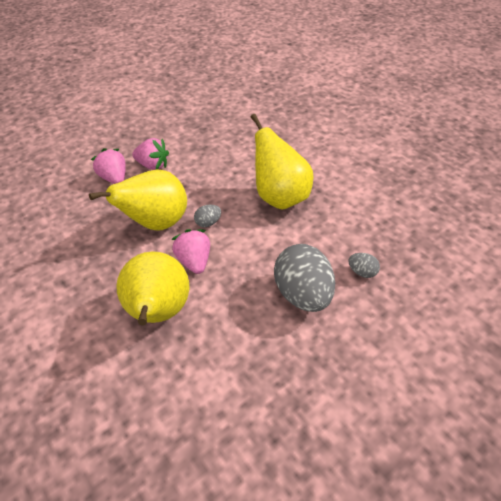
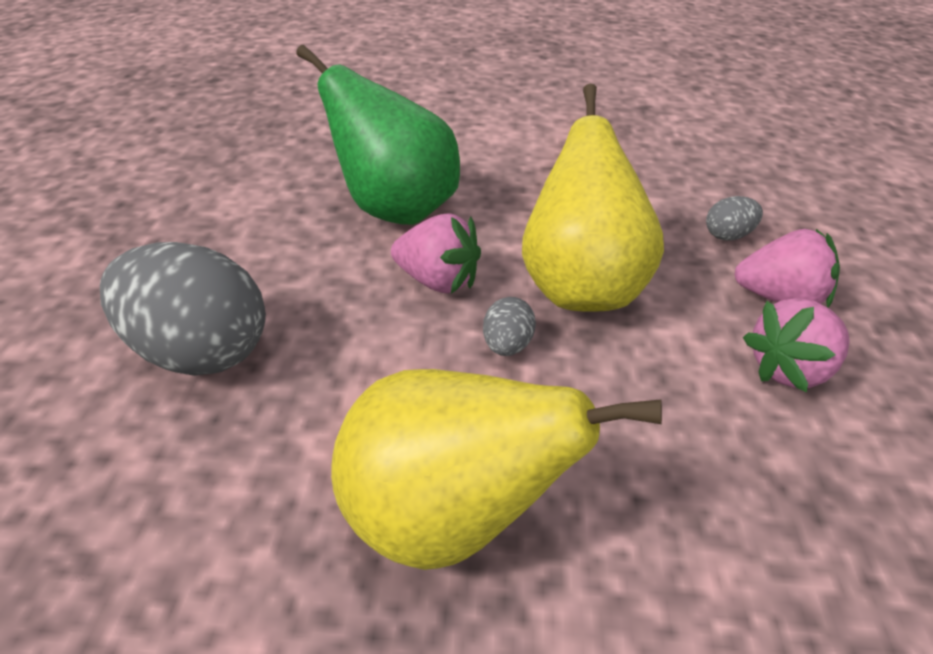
camera: 130 degrees right, 5 degrees down
(159, 312) = (395, 209): yellow pear -> green pear
(362, 272) = (94, 470): grey egg -> grey egg (727, 235)

